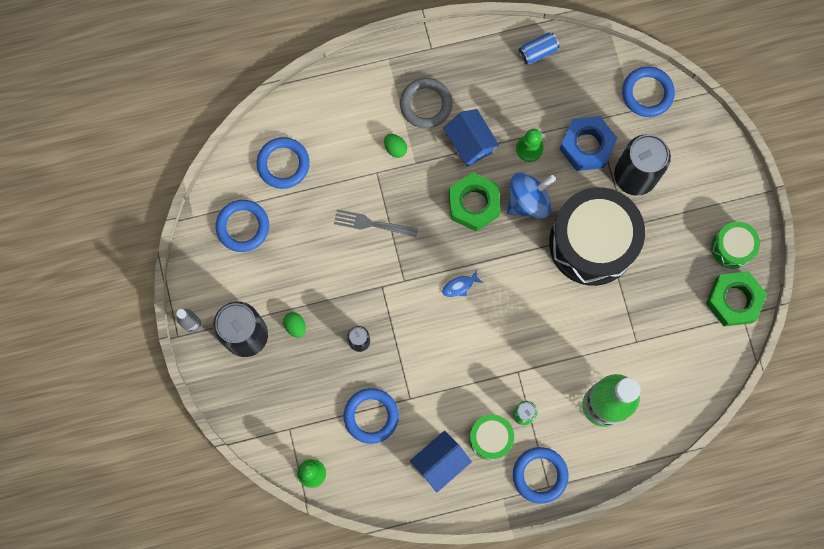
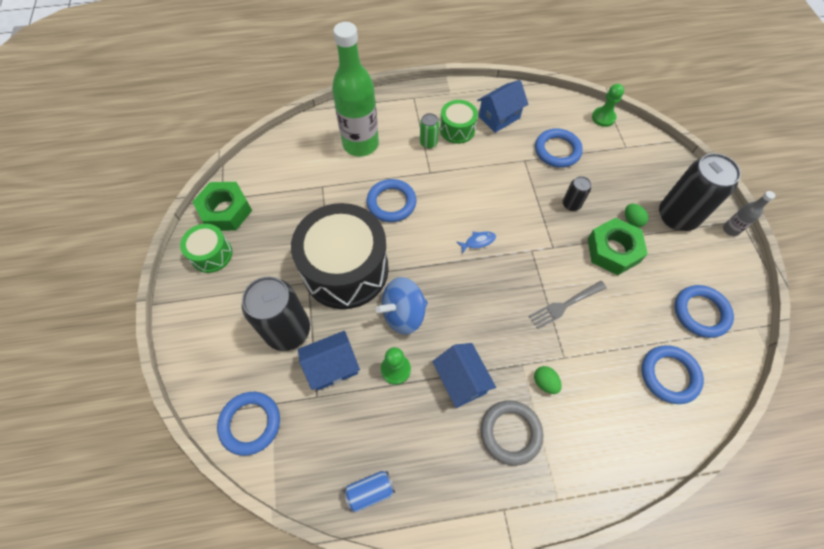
camera: 175 degrees left, 15 degrees down
(372, 224) = (565, 304): grey fork -> grey fork turned 135 degrees clockwise
(474, 204) = (460, 315): green nut -> green nut (613, 250)
(540, 475) = (419, 104): blue ring -> blue ring (391, 203)
(586, 146) = (332, 367): blue nut -> blue house

